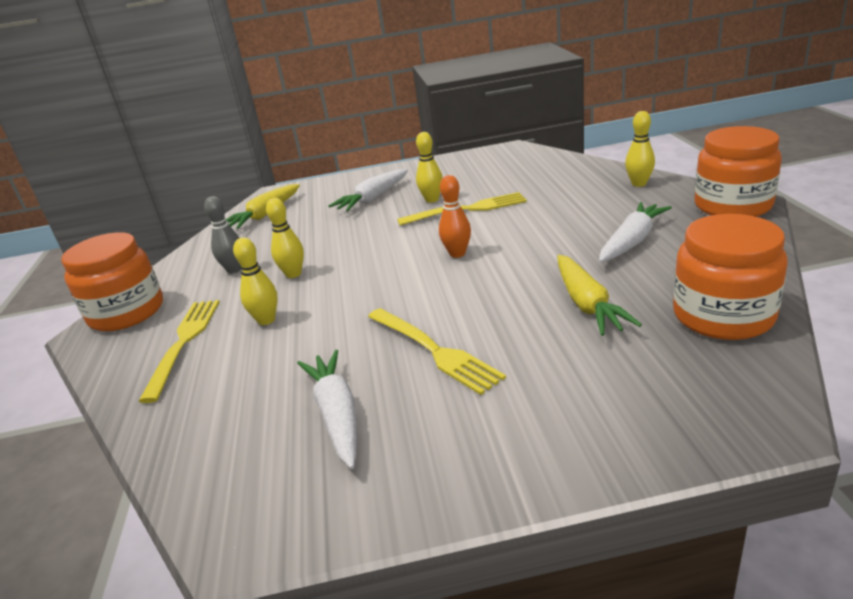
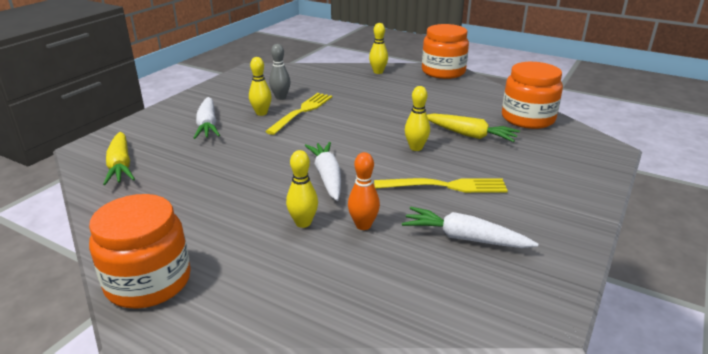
camera: 55 degrees left, 0 degrees up
(184, 342) = (267, 267): yellow fork -> none
(234, 269) = (190, 209): grey bowling pin -> grey bowling pin (281, 97)
(293, 274) = (256, 190): yellow bowling pin -> yellow bowling pin (416, 148)
(457, 254) = (351, 137): orange bowling pin -> orange bowling pin (363, 225)
(632, 241) = (431, 100): white carrot -> white carrot (327, 177)

